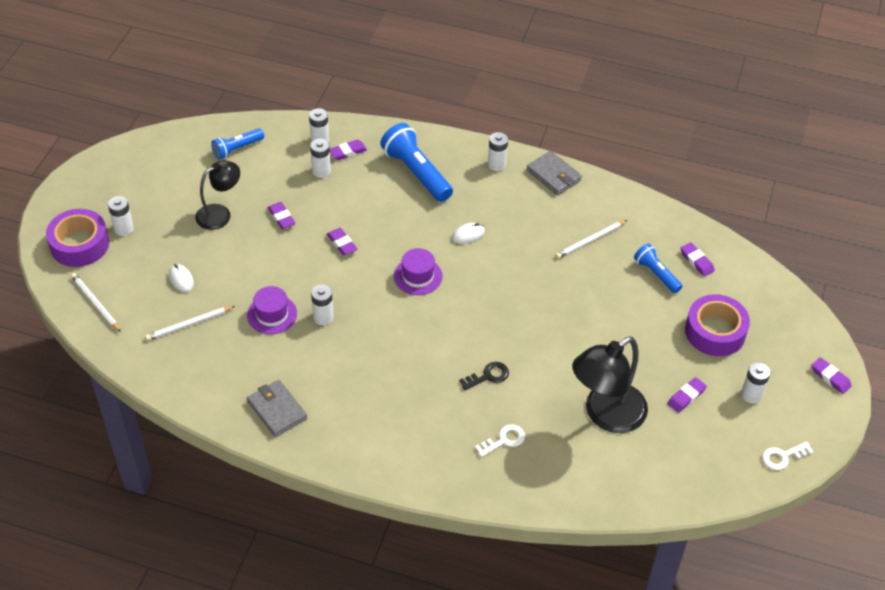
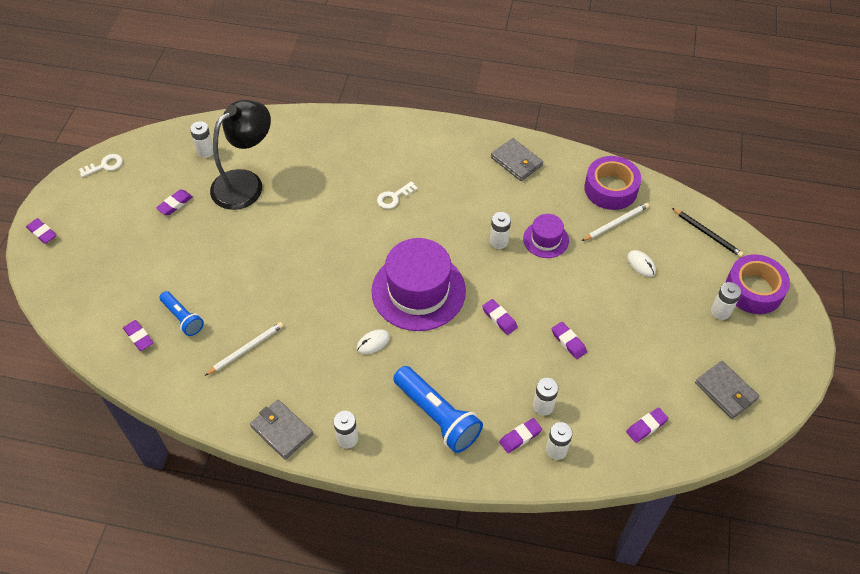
camera: 175 degrees right, 5 degrees up
(95, 303) = (707, 234): white pencil -> black pencil
(155, 166) = (726, 391): none -> grey wallet
(220, 214) = (632, 339): black lamp -> none
(237, 149) = (646, 426): blue flashlight -> purple eraser
(418, 276) = (418, 291): purple hat -> purple hat, size x1.98
(488, 376) = (345, 205): black key -> none
(504, 440) = (330, 157): white key -> white key (394, 197)
(715, 332) = (136, 264): purple tape -> purple tape (610, 189)
(751, 395) = (117, 211): white battery -> white battery (205, 151)

